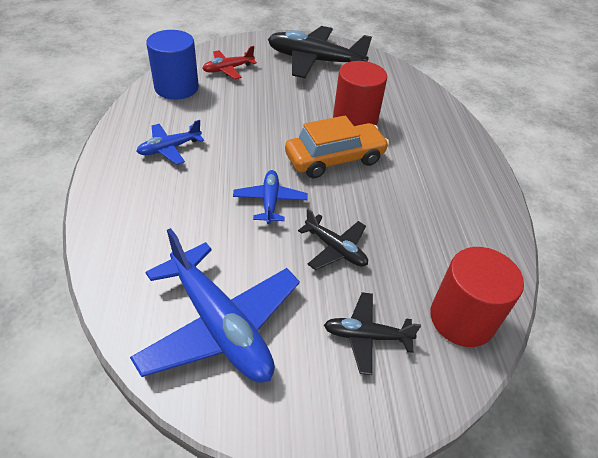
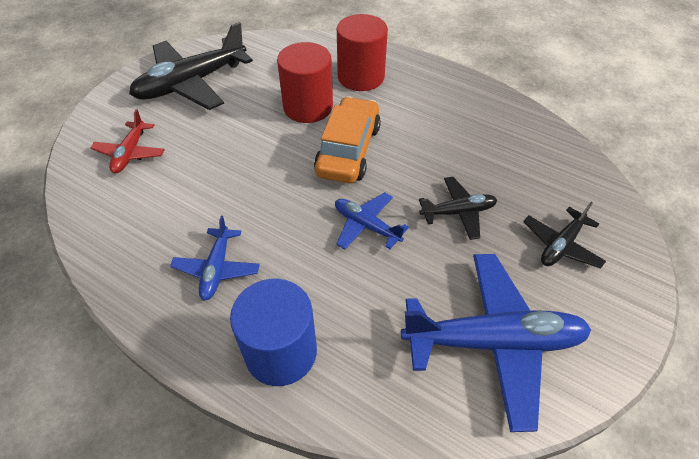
camera: 50 degrees left, 5 degrees up
(176, 88) = (114, 213): blue cylinder -> blue cylinder (281, 352)
(462, 319) = (575, 179): red cylinder -> red cylinder (361, 77)

